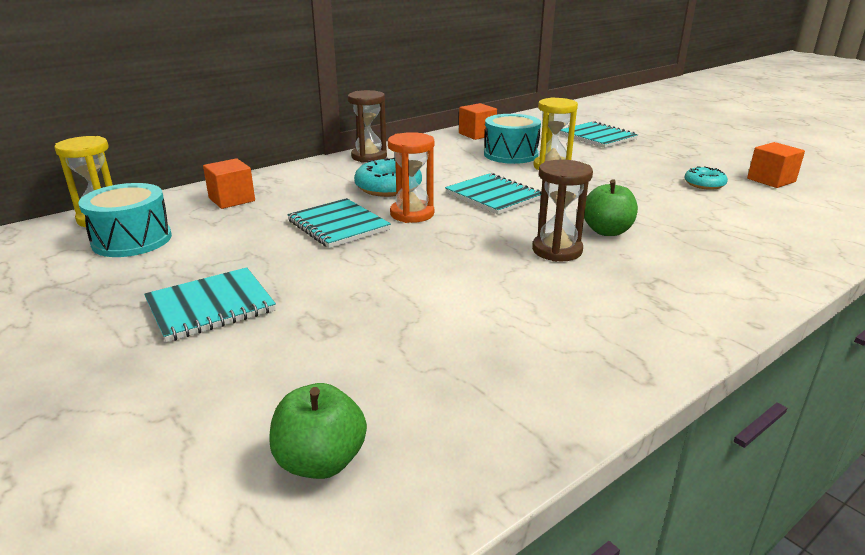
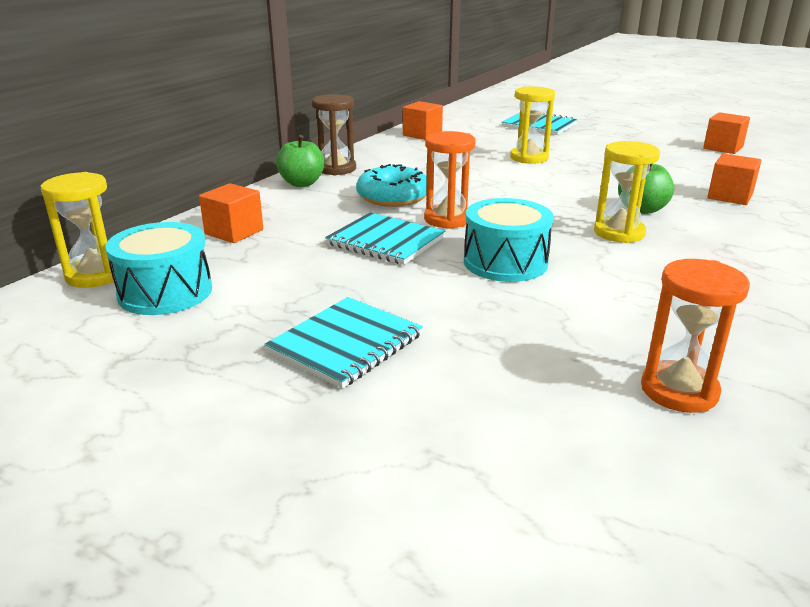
camera: 20 degrees left, 0 degrees up
(320, 461) = (629, 460): green apple -> green apple (302, 183)
(439, 410) = (679, 390): none -> orange hourglass
(493, 196) = (506, 192): turquoise notebook -> none
(510, 154) = (477, 150): turquoise drum -> turquoise drum (505, 262)
(557, 250) = (619, 233): brown hourglass -> yellow hourglass
(704, 184) = (675, 157): turquoise donut -> none
(718, 231) = (730, 196): none -> orange cube

